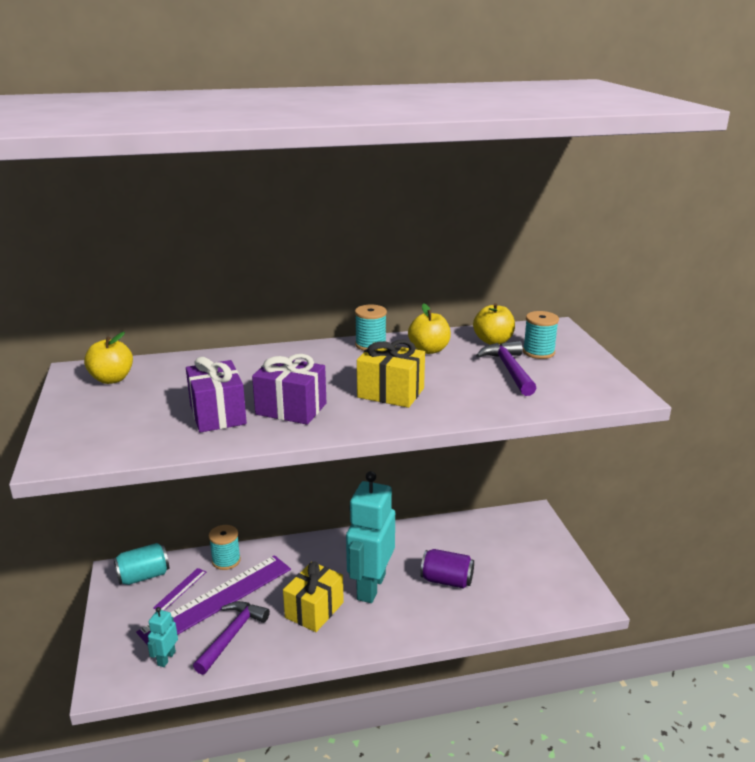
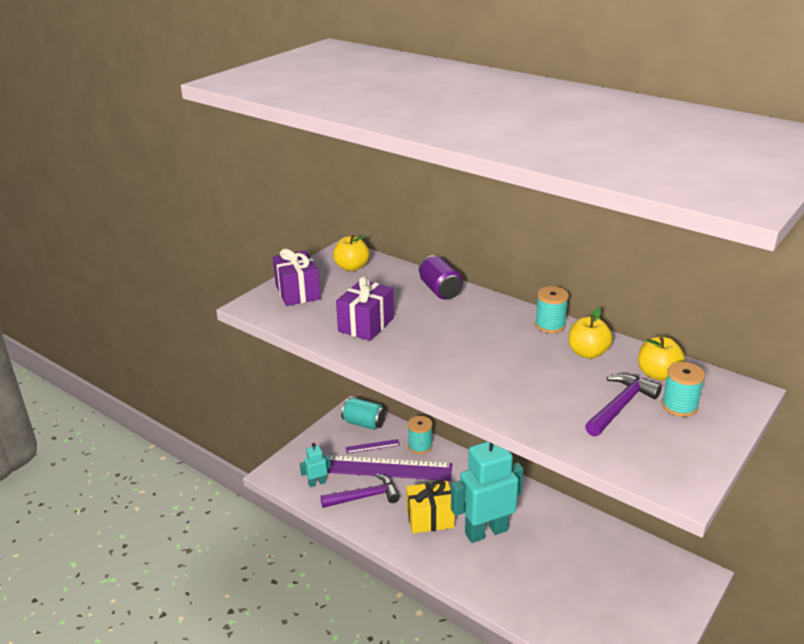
camera: 50 degrees right, 5 degrees up
(291, 409) = (411, 345): purple gift -> purple gift (297, 292)
(390, 393) = (494, 371): yellow gift -> none
(446, 580) = (546, 569): purple can -> purple can (440, 290)

